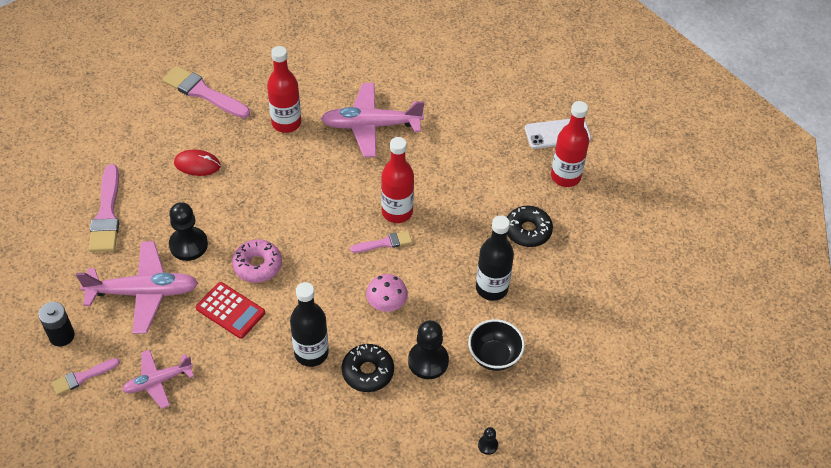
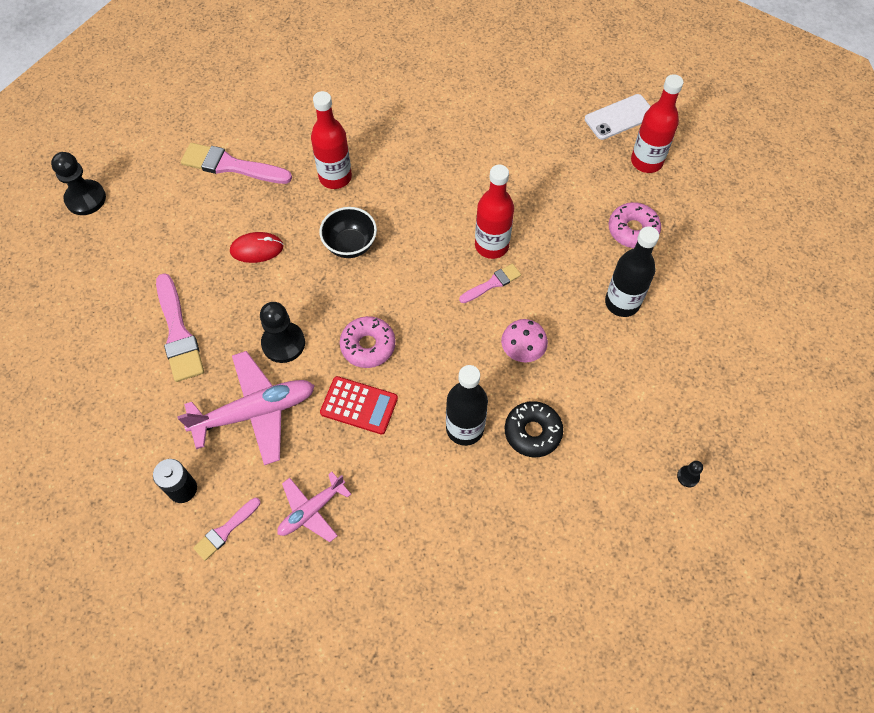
camera: 15 degrees left, 10 degrees up
(371, 126) = (426, 157): pink plane -> none
(428, 361) = (590, 402): black pawn -> black pawn (85, 199)
(494, 356) = (654, 376): black bowl -> black bowl (350, 245)
(528, 231) = (633, 230): black donut -> pink donut

